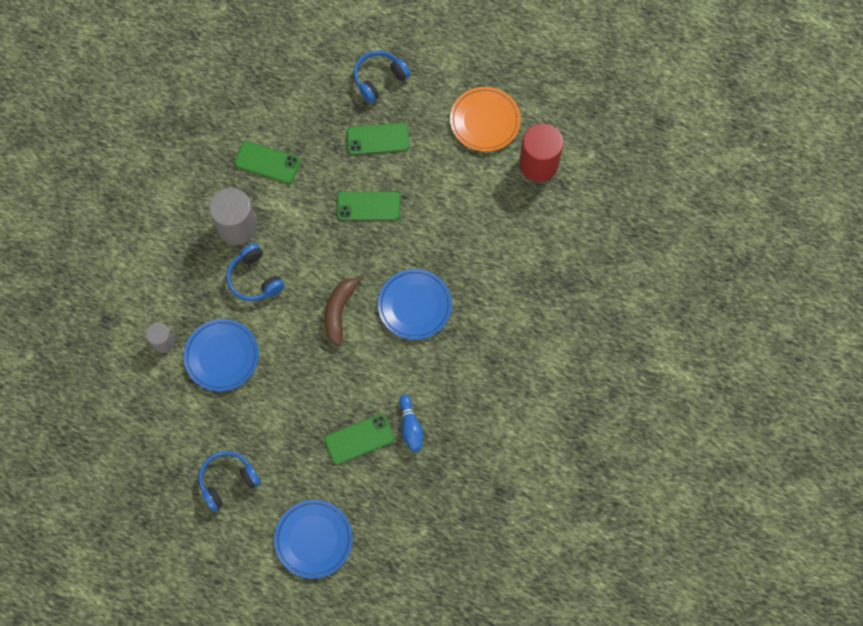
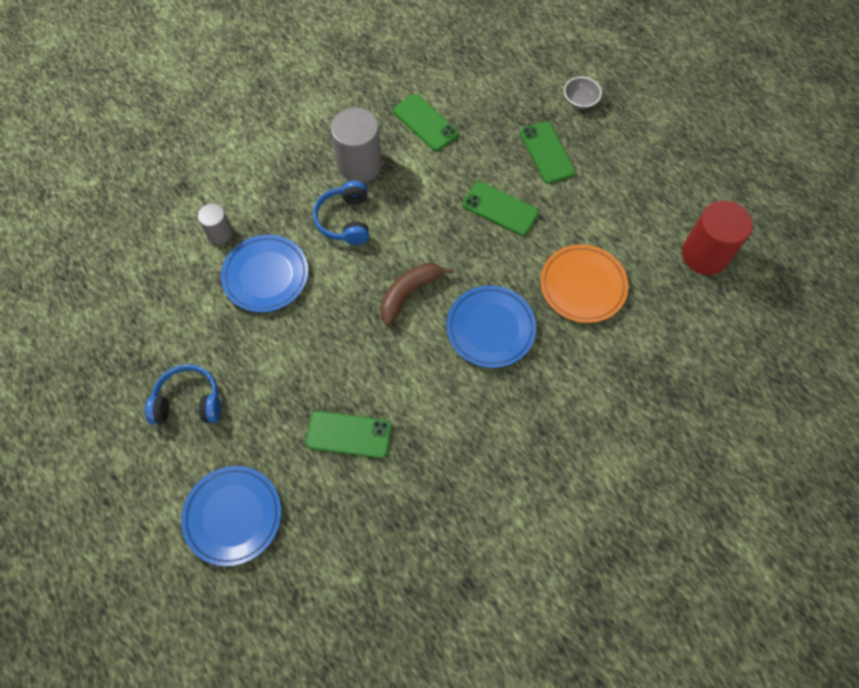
camera: 30 degrees right, 5 degrees down
(378, 139) = (547, 152): green phone -> green phone turned 45 degrees clockwise
(379, 79) = (580, 101): blue headphones -> grey bowl
(410, 427) = (411, 453): blue bowling pin -> none
(485, 121) = (668, 187): orange plate -> orange plate (582, 286)

